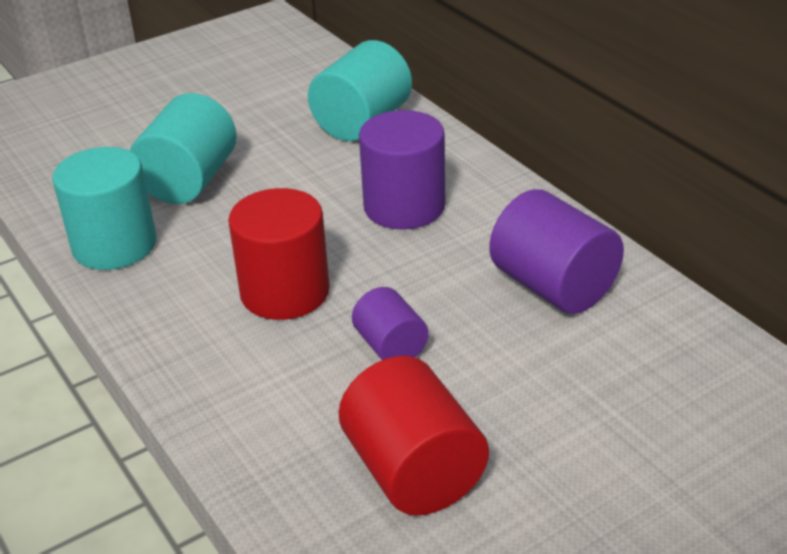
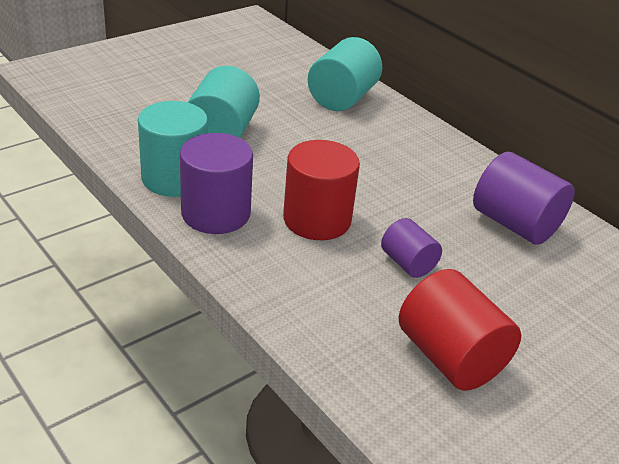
camera: 10 degrees left, 0 degrees up
(404, 206) = (390, 161): purple cylinder -> purple cylinder (216, 213)

